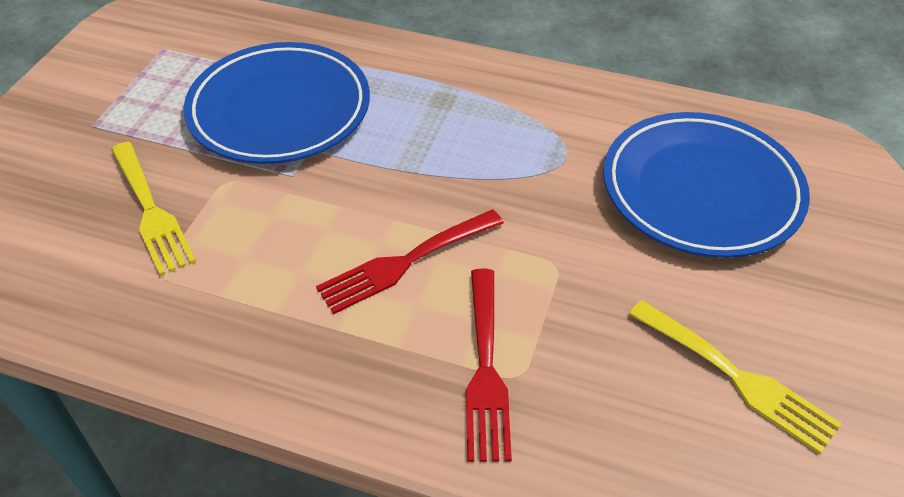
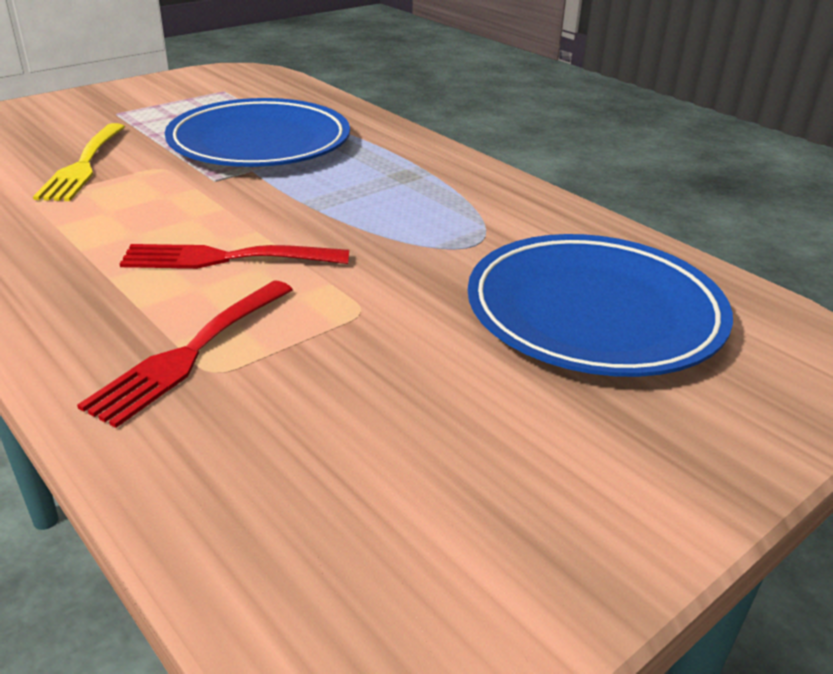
camera: 30 degrees right, 15 degrees down
(737, 377) = (443, 474): yellow fork -> none

